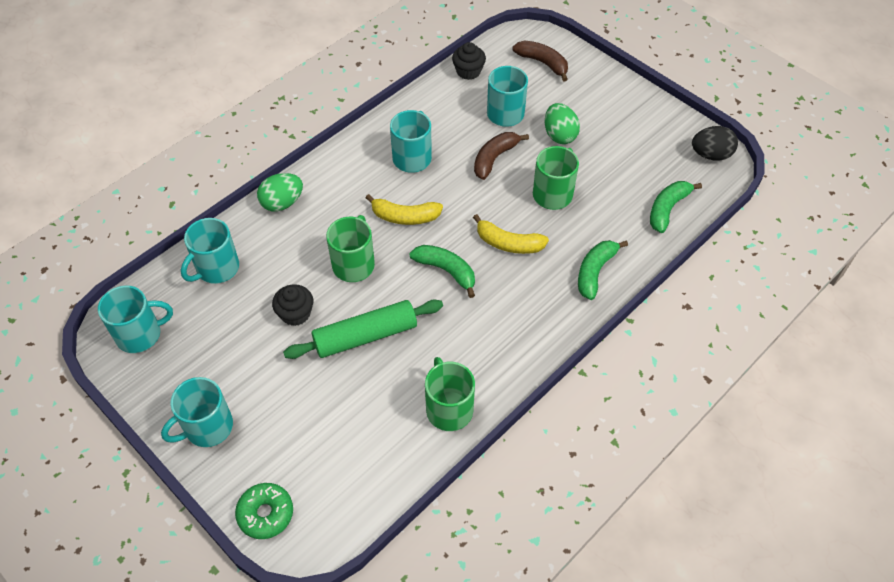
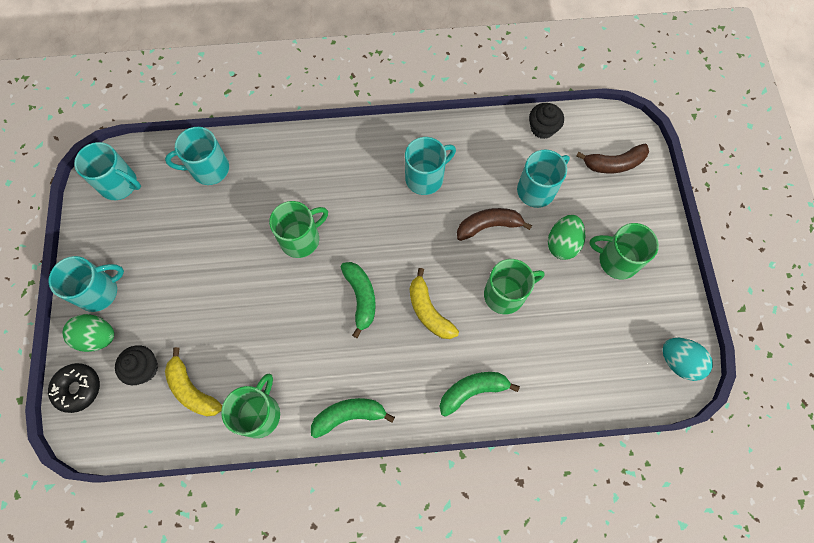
camera: 40 degrees right, 15 degrees up
(207, 427) = (99, 292): turquoise mug -> turquoise mug turned 150 degrees clockwise
(265, 514) = (78, 388): green donut -> black donut
(282, 203) = (297, 147): green egg -> green egg (97, 337)
(295, 313) = (227, 248): black cupcake -> black cupcake (144, 368)
(365, 336) = (257, 305): green rolling pin -> none
(405, 217) = (373, 226): yellow banana -> yellow banana (192, 390)
(543, 63) = (614, 164): brown banana -> brown banana turned 90 degrees clockwise
(607, 121) = (616, 260): none -> green mug
(667, 209) = (588, 383): green banana -> green banana (349, 415)
(711, 155) = (679, 362): black egg -> turquoise egg

